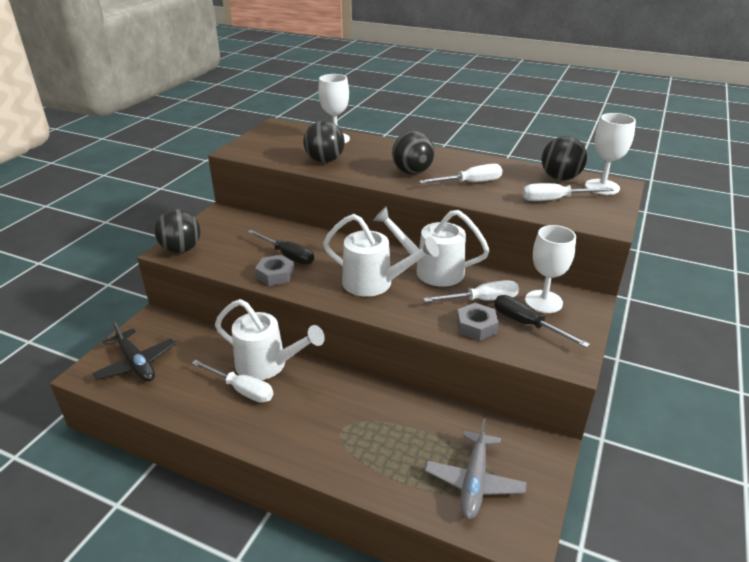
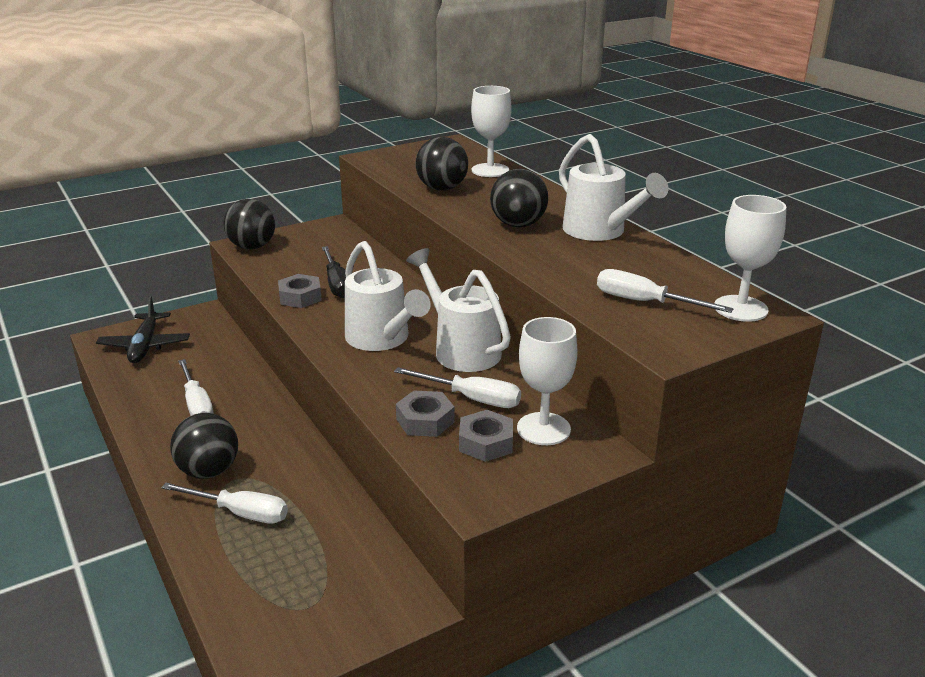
camera: 35 degrees right, 5 degrees down
(268, 365) = (245, 393): white watering can -> white watering can (600, 232)
(470, 183) = (568, 254): white screwdriver -> white screwdriver (240, 513)
(474, 481) = (291, 590): grey plane -> none
(527, 324) = (486, 442): black screwdriver -> grey nut
(560, 178) = (698, 282): black ball -> black ball (209, 471)

